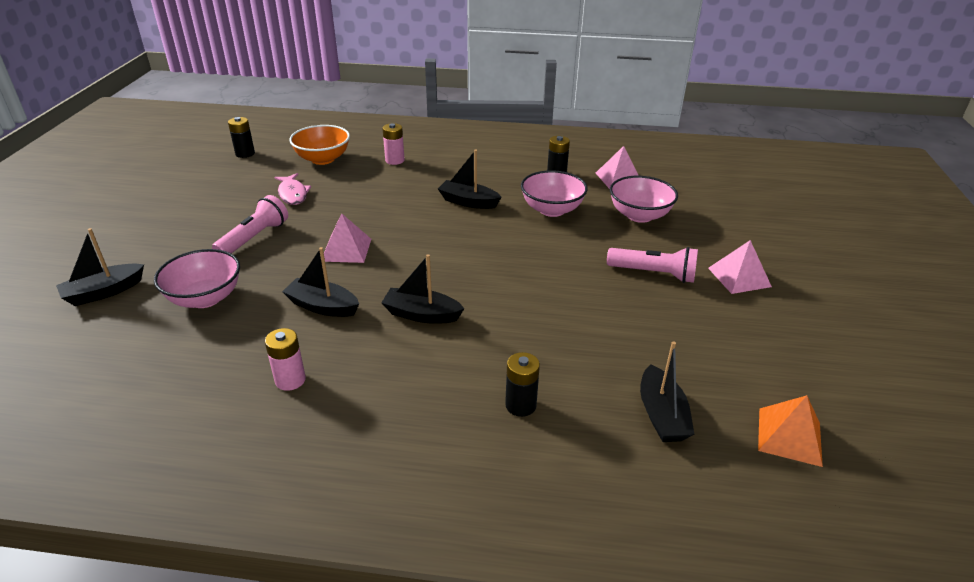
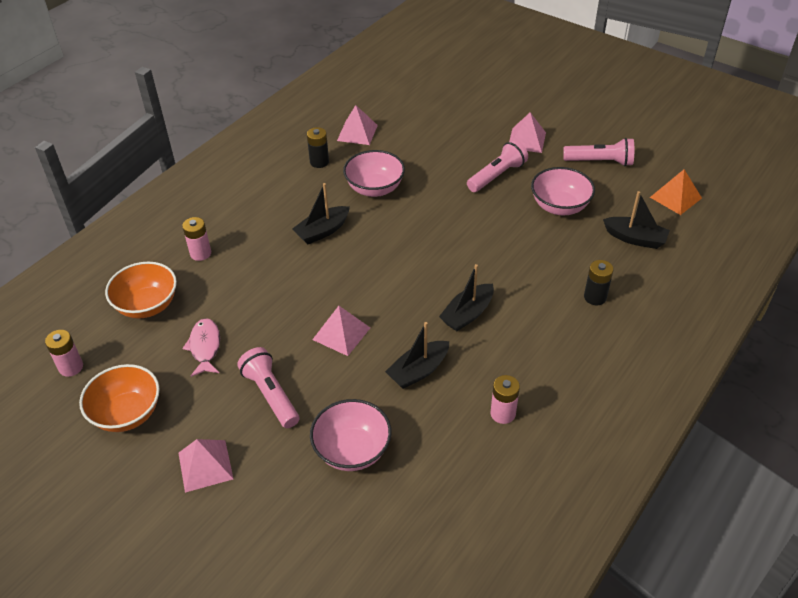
camera: 60 degrees left, 10 degrees up
(104, 292) = (287, 532): black boat -> none
(167, 233) = (205, 465): none -> pink pyramid
(209, 187) = (127, 413): none -> orange bowl
(245, 153) = (71, 367): black battery -> pink battery
(293, 194) = (205, 347): pink fish -> pink fish turned 105 degrees counterclockwise
(639, 215) = (419, 147): pink bowl -> pink bowl (559, 206)
(774, 344) = (600, 162): none -> pink flashlight

